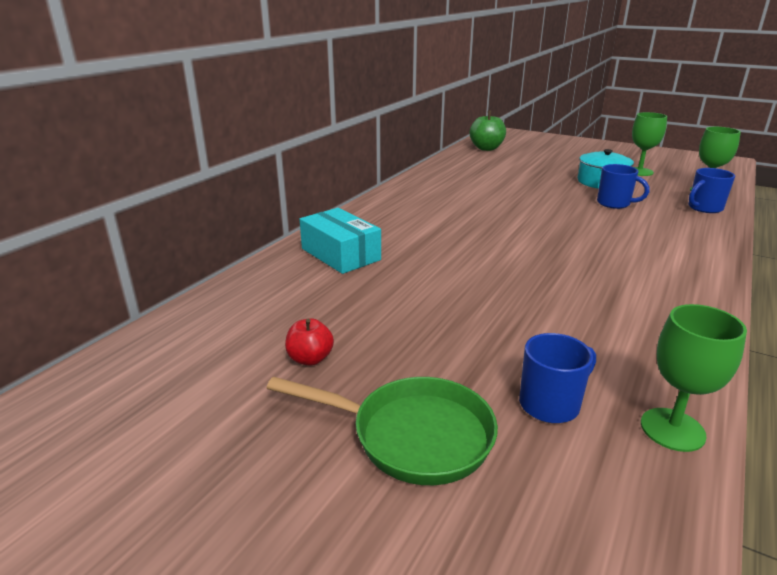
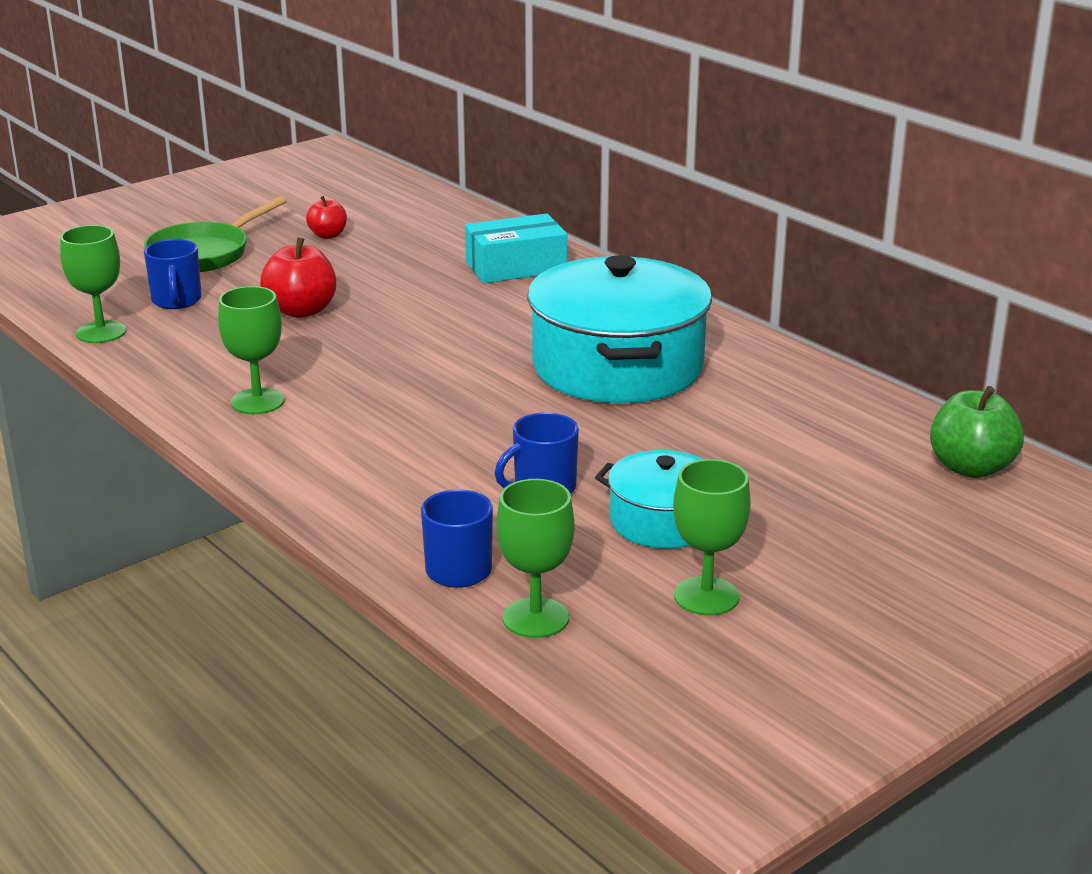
camera: 110 degrees right, 0 degrees up
(469, 206) = (617, 367): none -> turquoise pot
(498, 321) = (301, 311): none -> red apple
(656, 296) = (257, 401): none -> green goblet

